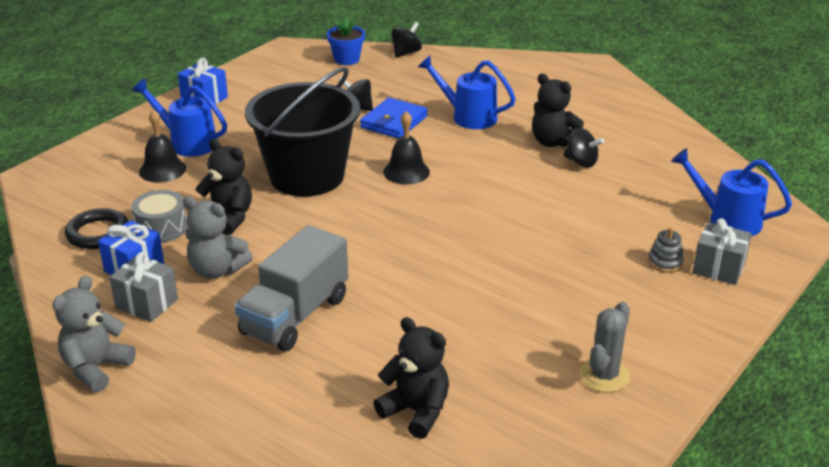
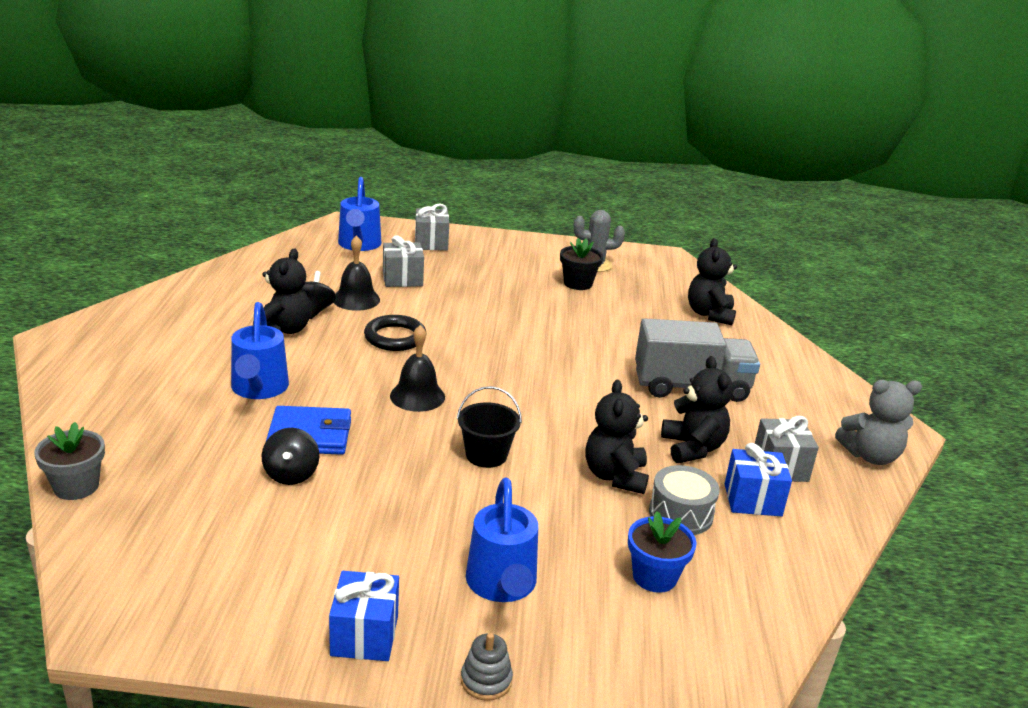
camera: 125 degrees left, 5 degrees down
(98, 233) = (742, 557): black ring -> black ring (395, 337)
(162, 170) = (582, 574): black bell -> black bell (356, 299)
(217, 270) = (692, 448): grey teddy bear -> black teddy bear
(307, 176) = (486, 455): black bucket -> black bucket, size x0.44
(347, 59) = (128, 537): blue flower pot -> blue flower pot (654, 577)
(406, 53) = (76, 486): black spinning top -> grey flower pot
(557, 338) = (578, 283): none -> black flower pot
(627, 223) = (402, 279): none -> grey gift
(665, 262) = (444, 260): grey stacking toy -> grey stacking toy (486, 680)

